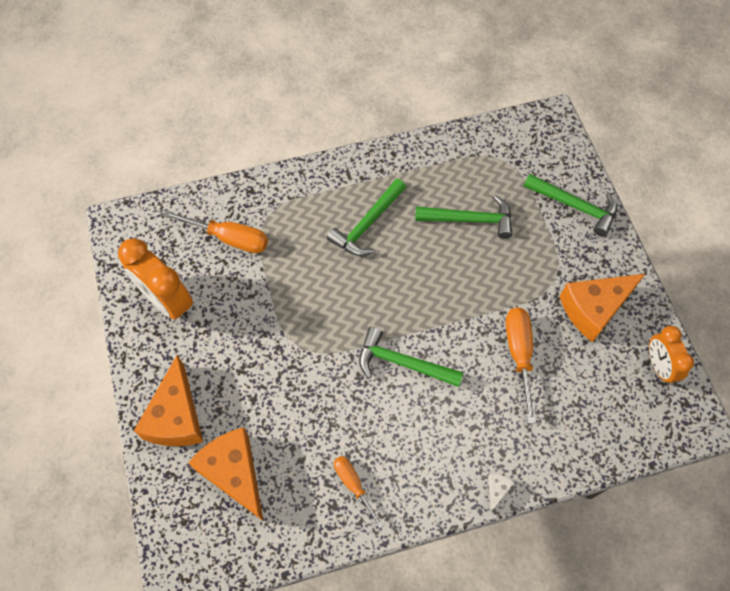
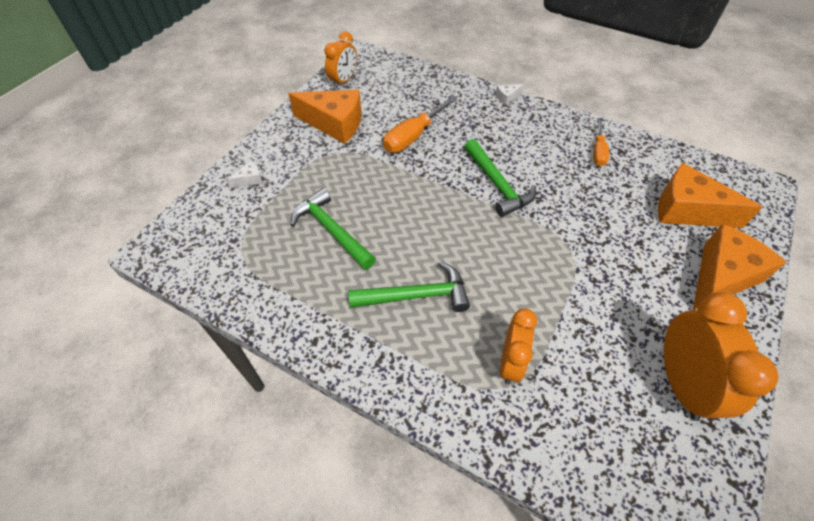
camera: 135 degrees left, 10 degrees down
(229, 238) = (566, 397): orange screwdriver -> none
(234, 473) = (687, 210): orange cheese -> orange cheese turned 105 degrees clockwise
(275, 231) = (510, 362): none -> orange clock
(574, 206) = (250, 179): green hammer -> white cheese

